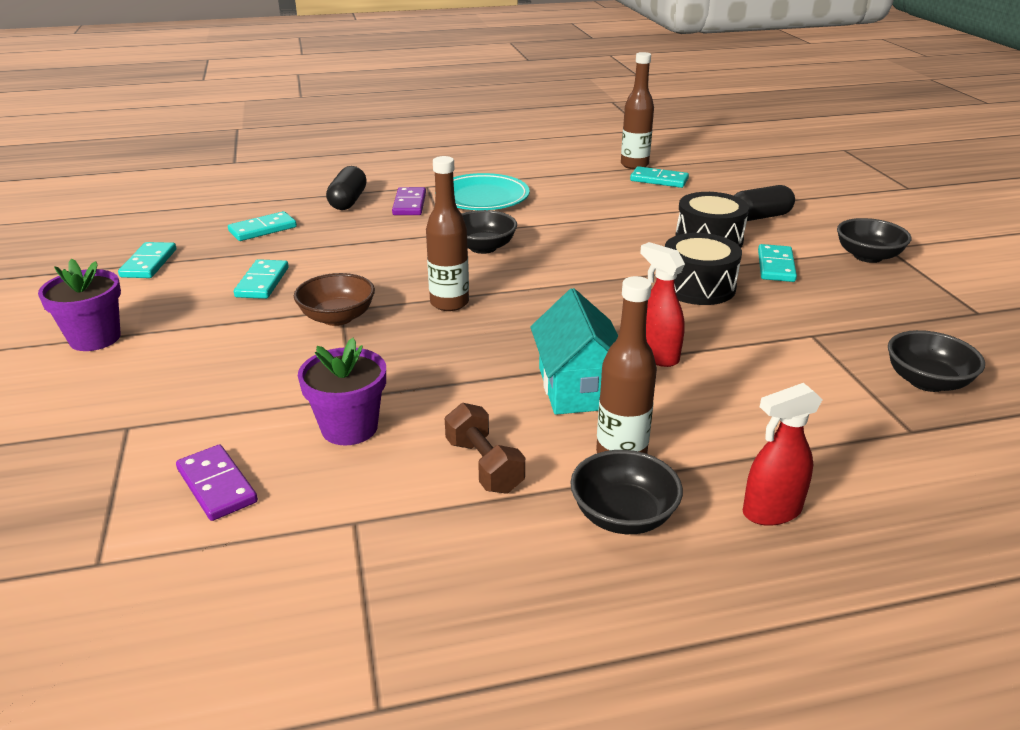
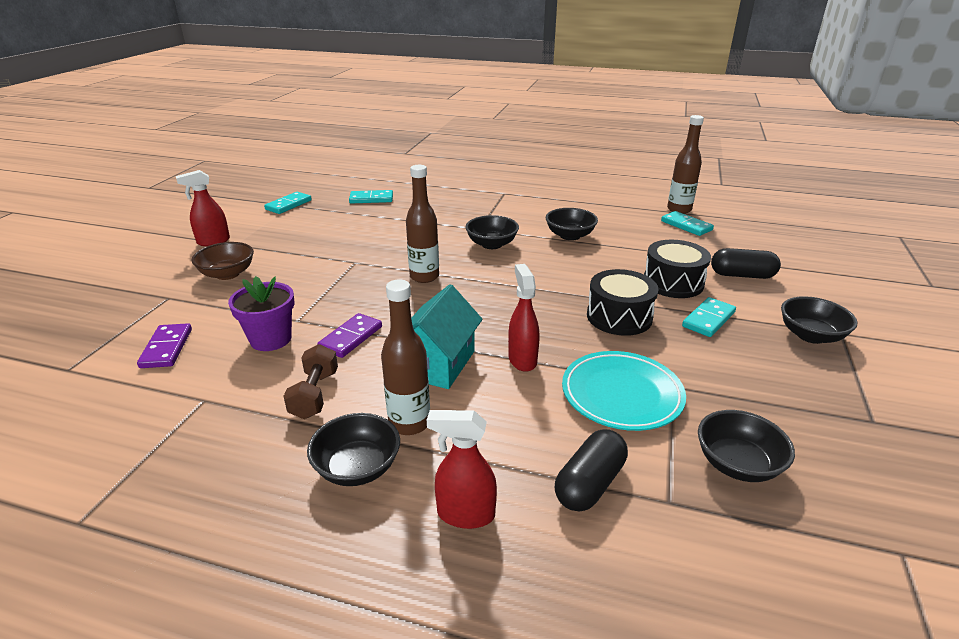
camera: 30 degrees right, 0 degrees up
(95, 338) = (213, 241): purple flower pot -> red spray bottle
(262, 282) = (332, 232): turquoise domino -> none
(337, 317) = (347, 266): brown bowl -> brown bowl (227, 274)
(348, 201) = (442, 192): black capsule -> black capsule (589, 483)
(409, 204) = (478, 203): purple domino -> purple domino (351, 338)
(482, 198) = (532, 209): turquoise plate -> turquoise plate (621, 395)
(557, 217) = (570, 236): none -> black bowl

